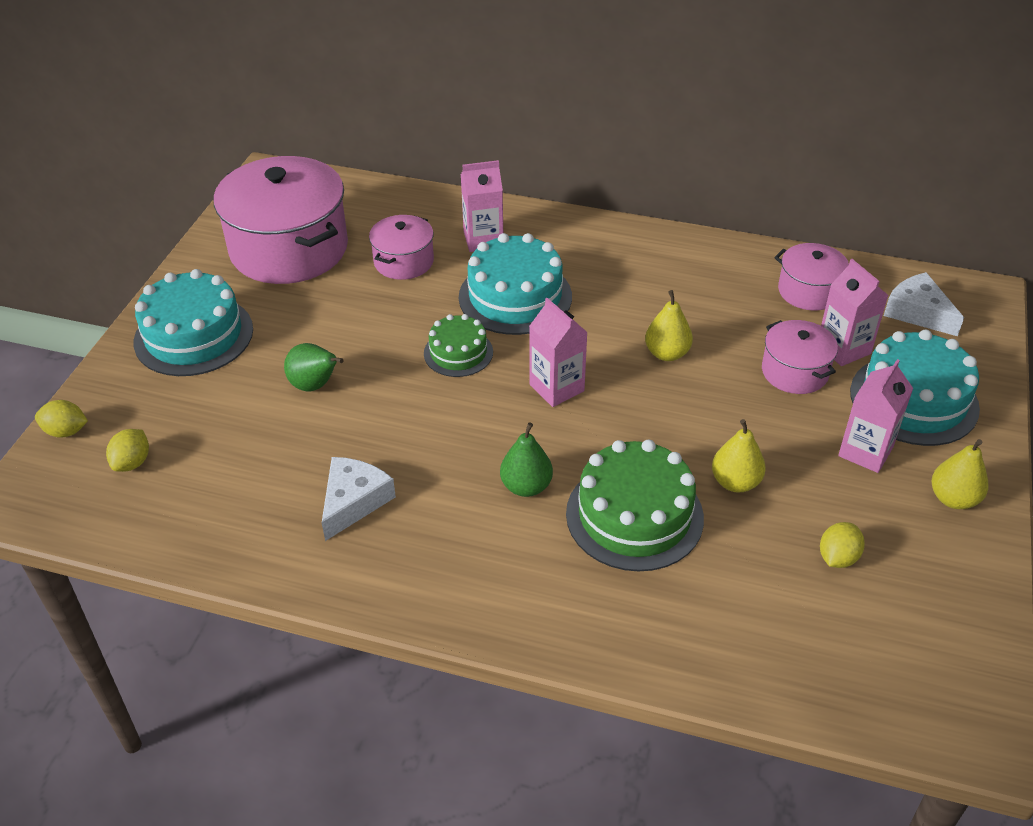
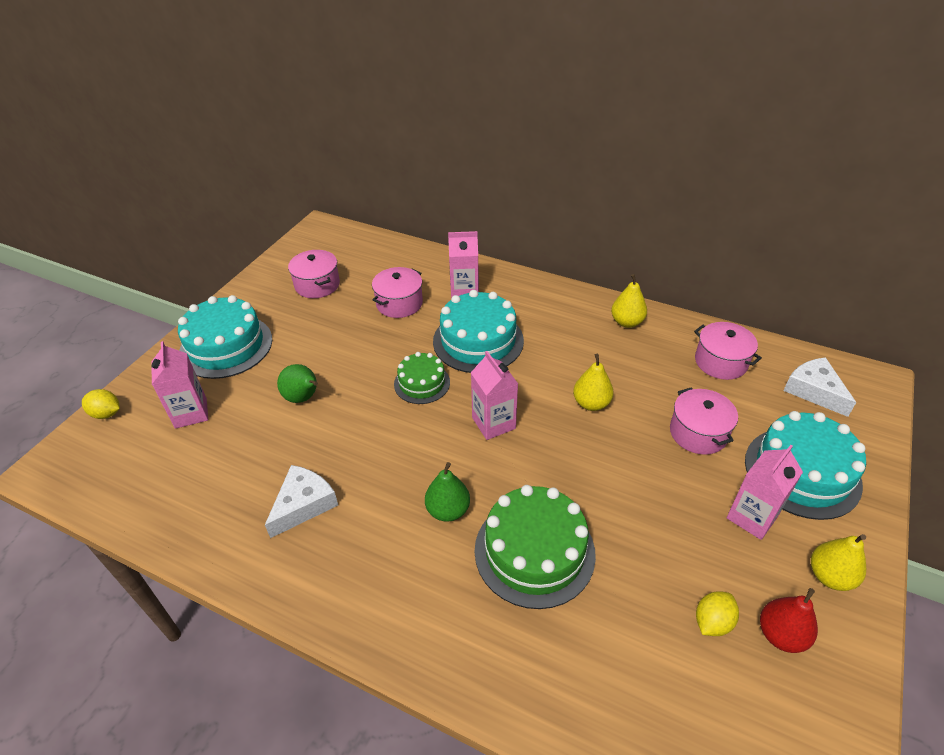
camera: 10 degrees right, 0 degrees up
(132, 463) = (145, 446): yellow lemon -> none
(289, 249) = (317, 285): pink pot -> pink pot, size x0.50
(735, 482) = (629, 531): yellow pear -> yellow pear (626, 322)
(843, 349) = (744, 417): pink carton -> pink carton (191, 413)
(909, 560) = (781, 635): none -> red pear

